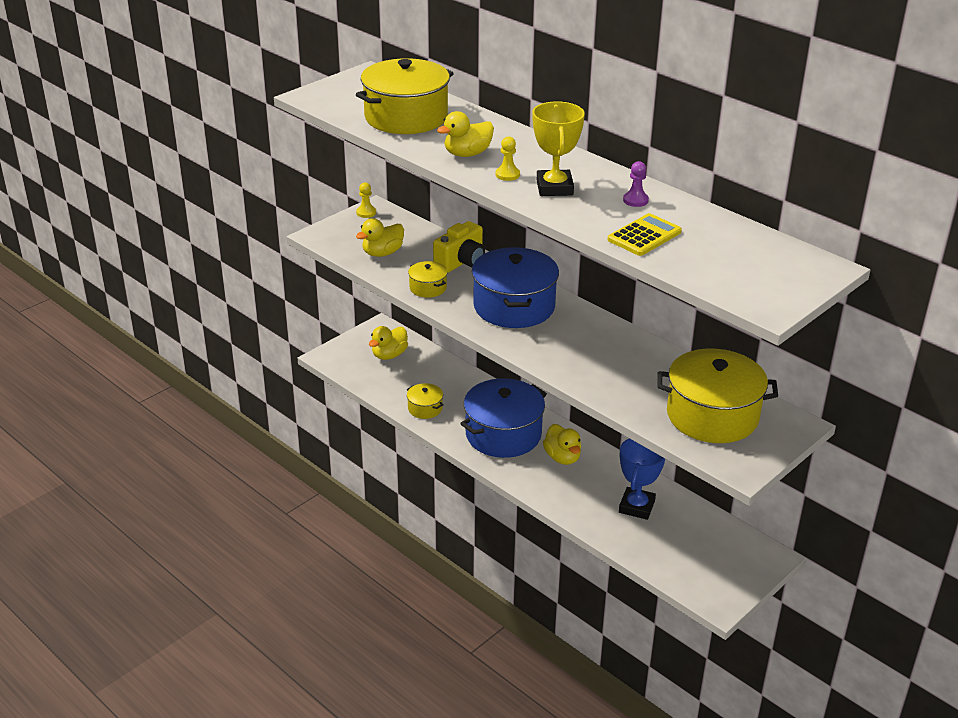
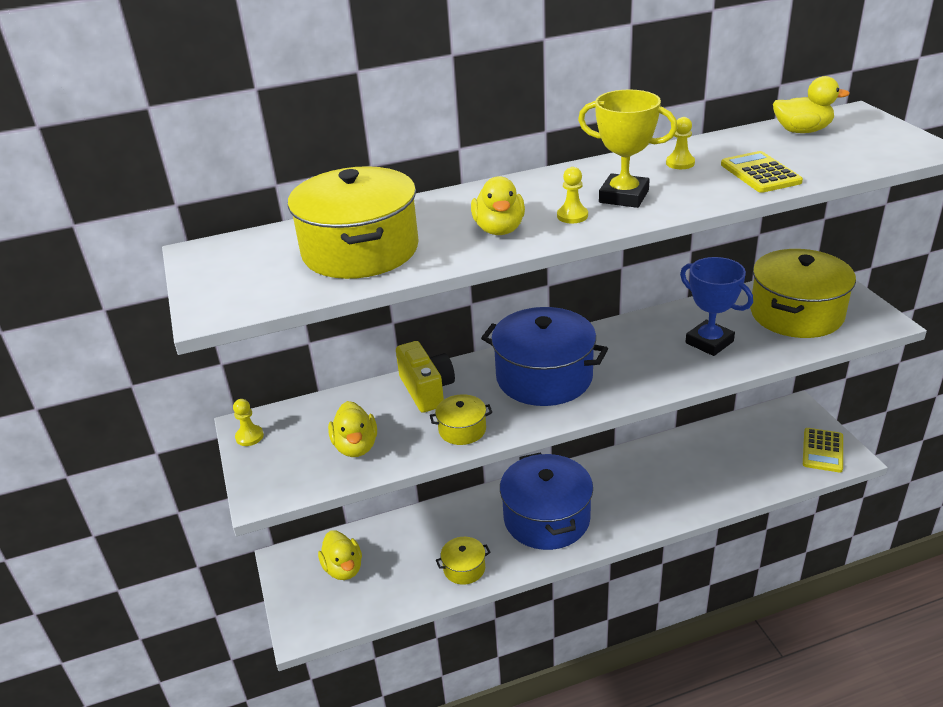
camera: 60 degrees left, 0 degrees up
(562, 457) = (607, 487): yellow duck -> yellow duck (802, 131)
(635, 200) = (680, 163): purple pawn -> yellow pawn
(636, 507) = (703, 462): blue trophy -> blue trophy (709, 342)
(715, 583) = (822, 450): none -> yellow calculator

